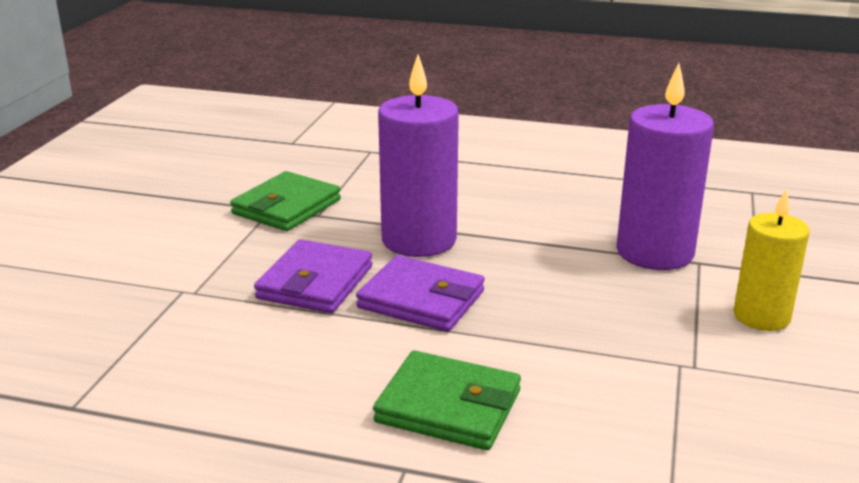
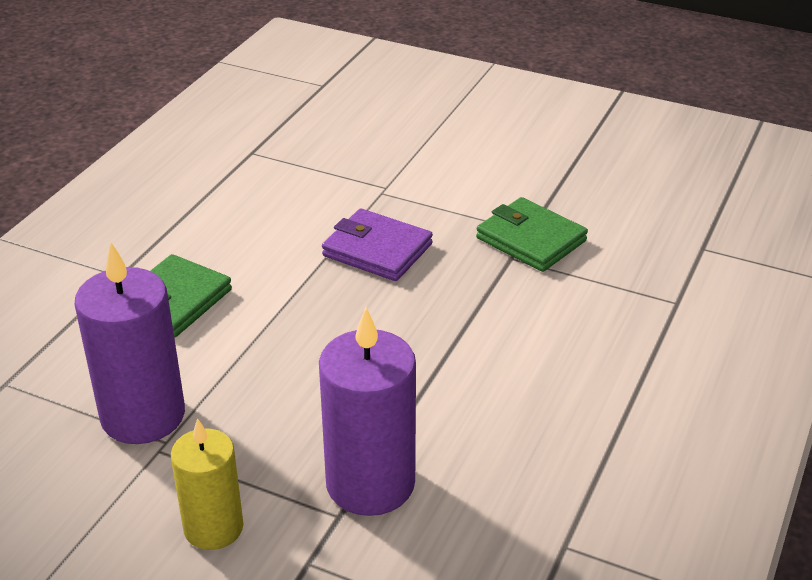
camera: 100 degrees right, 10 degrees up
(419, 240) = (441, 315): purple candle -> purple candle (143, 416)
(421, 299) = (329, 305): purple wallet -> none

